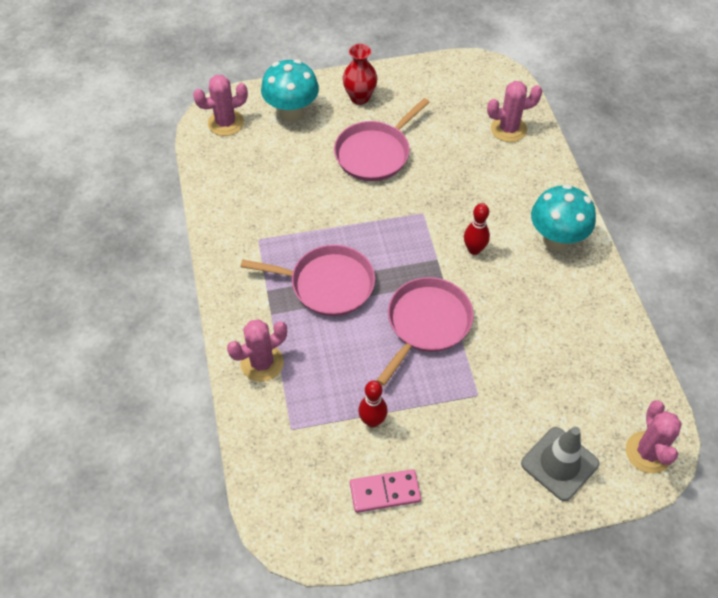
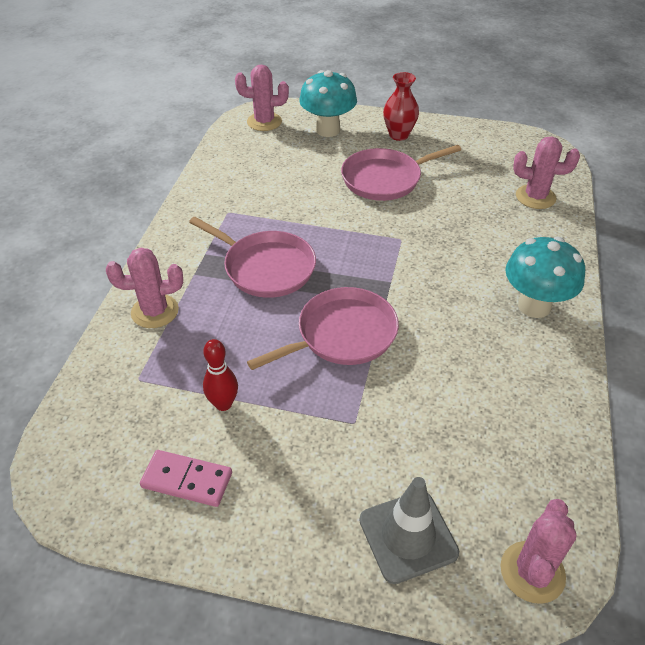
camera: 25 degrees right, 10 degrees down
(474, 249) = (436, 286): red bowling pin -> none

